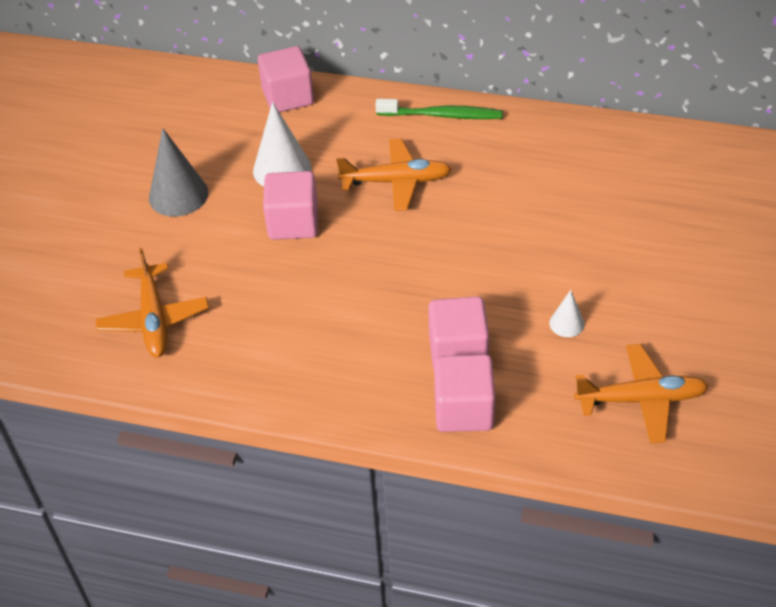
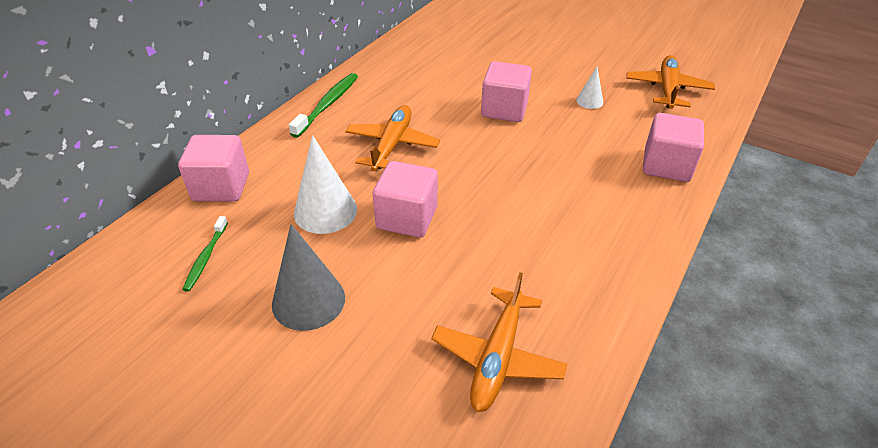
camera: 75 degrees left, 5 degrees down
(154, 319) = (498, 356): orange plane -> orange plane turned 105 degrees clockwise
(204, 123) = (206, 258): none -> green toothbrush
(458, 351) = (604, 155): pink cube -> pink cube (504, 109)

